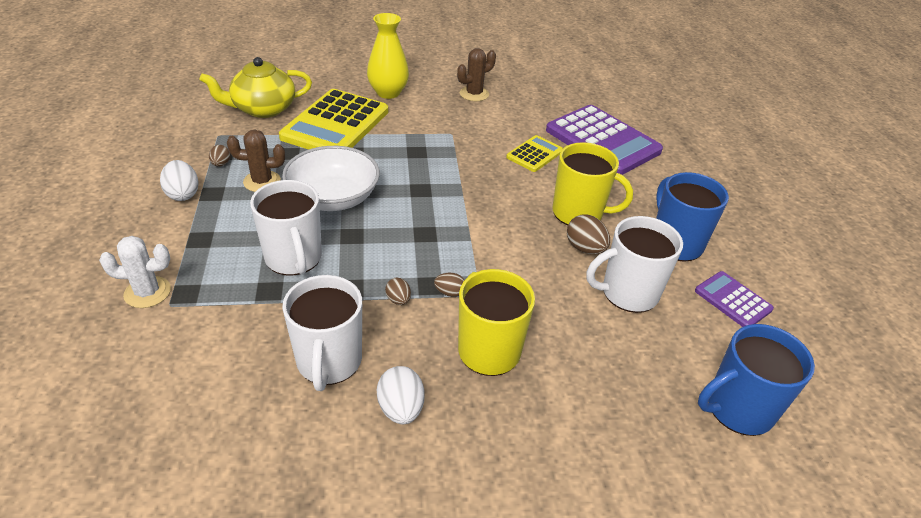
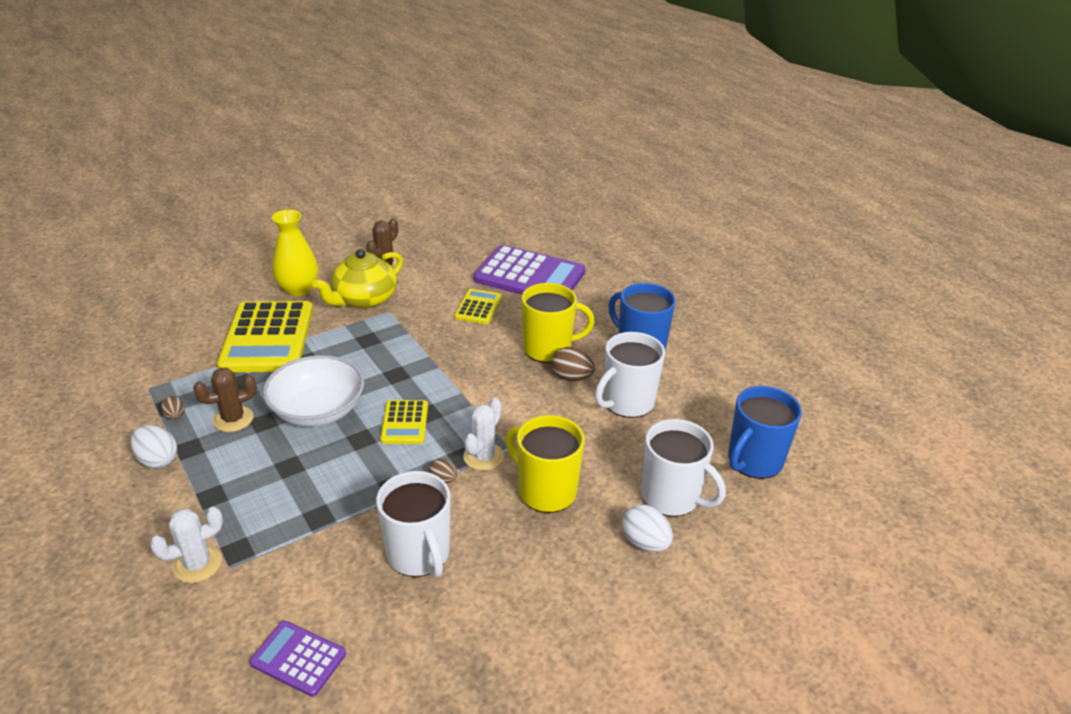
camera: 25 degrees left, 5 degrees down
(263, 109) = (177, 345): yellow teapot -> yellow teapot (363, 299)
(294, 258) = (321, 479): white mug -> white mug (672, 497)
(399, 235) = (404, 423): none -> yellow calculator
(401, 409) = (506, 566): white egg -> white egg (645, 542)
(449, 292) = (483, 456): brown egg -> white cactus
(733, 300) = (707, 379): purple calculator -> purple calculator (298, 658)

